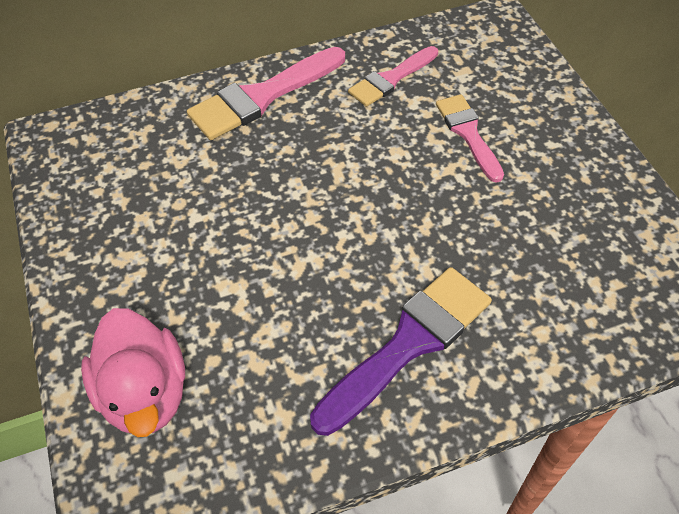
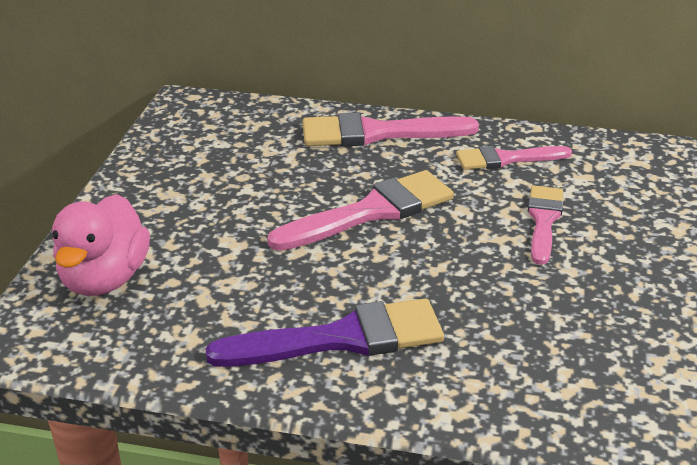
camera: 30 degrees right, 20 degrees down
(326, 190) = (371, 212): none -> pink brush

